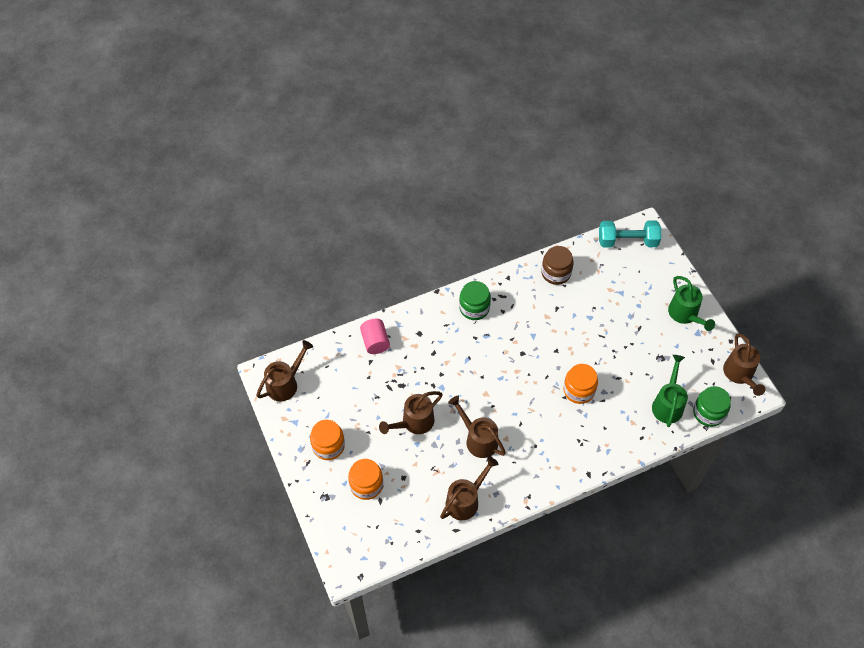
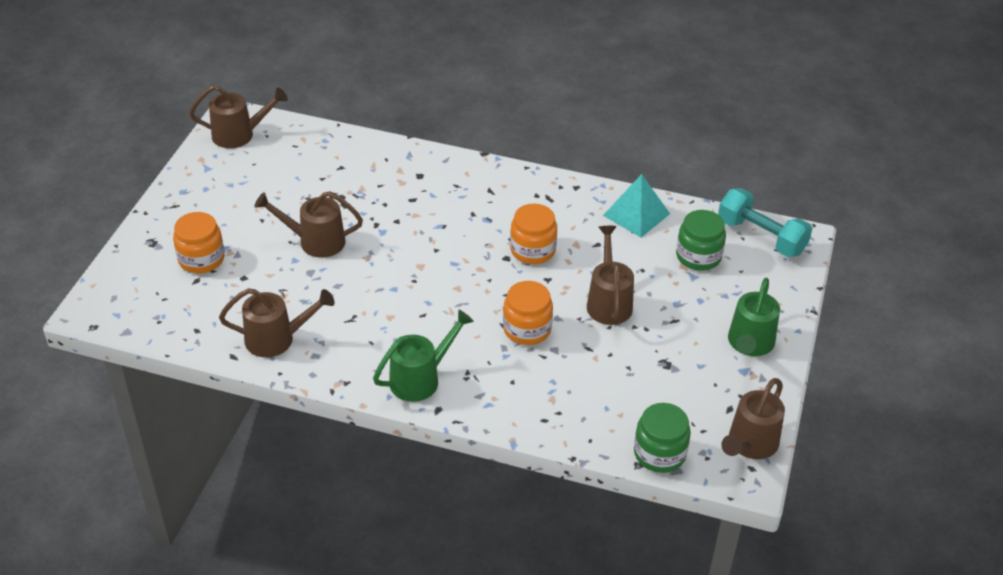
camera: 40 degrees right, 15 degrees down
(328, 446) = (210, 205): orange jar -> orange jar (532, 250)
(375, 342) = (366, 155): pink cylinder -> none
(474, 308) = (505, 189): green jar -> green jar (698, 256)
(478, 439) = (360, 297): brown watering can -> brown watering can (608, 301)
(556, 273) = (636, 214): brown jar -> turquoise pyramid
(668, 404) = (618, 410): green watering can -> green watering can (421, 378)

